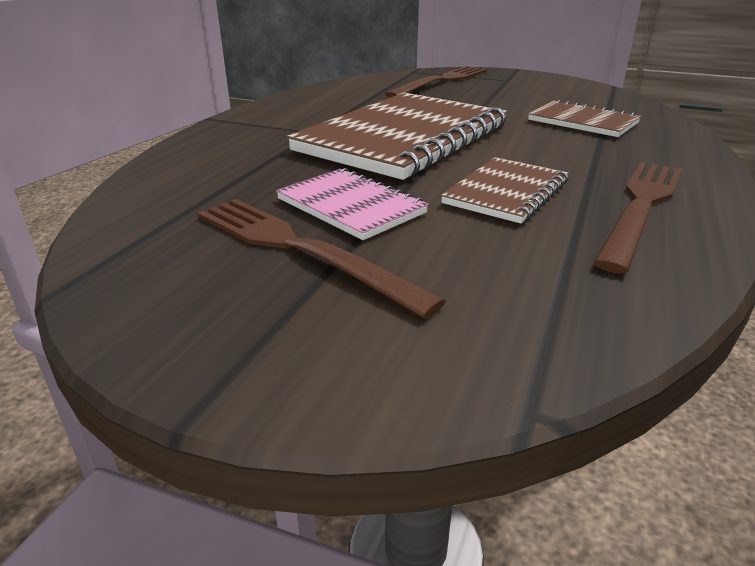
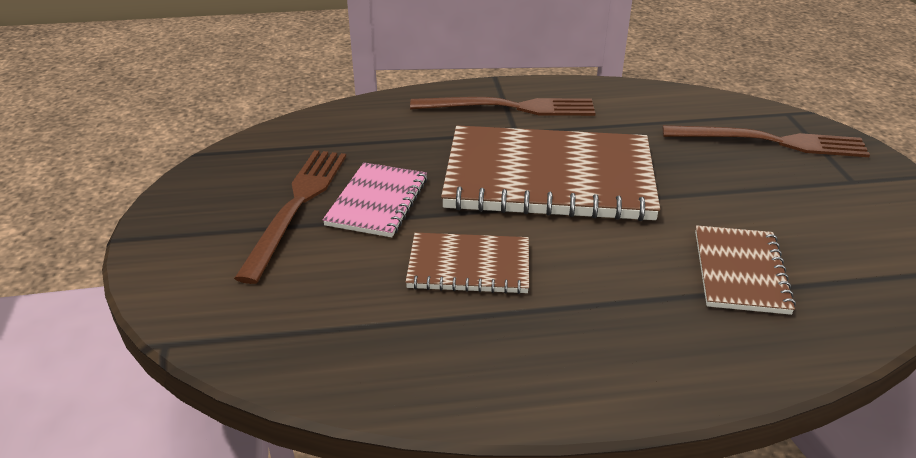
camera: 60 degrees right, 5 degrees up
(641, 207) = (503, 351): brown fork -> brown fork (509, 107)

